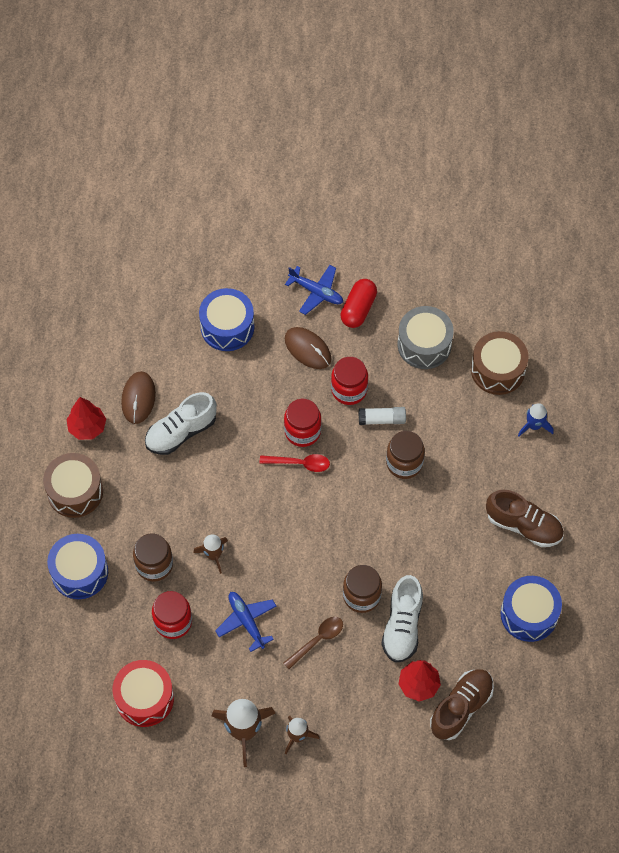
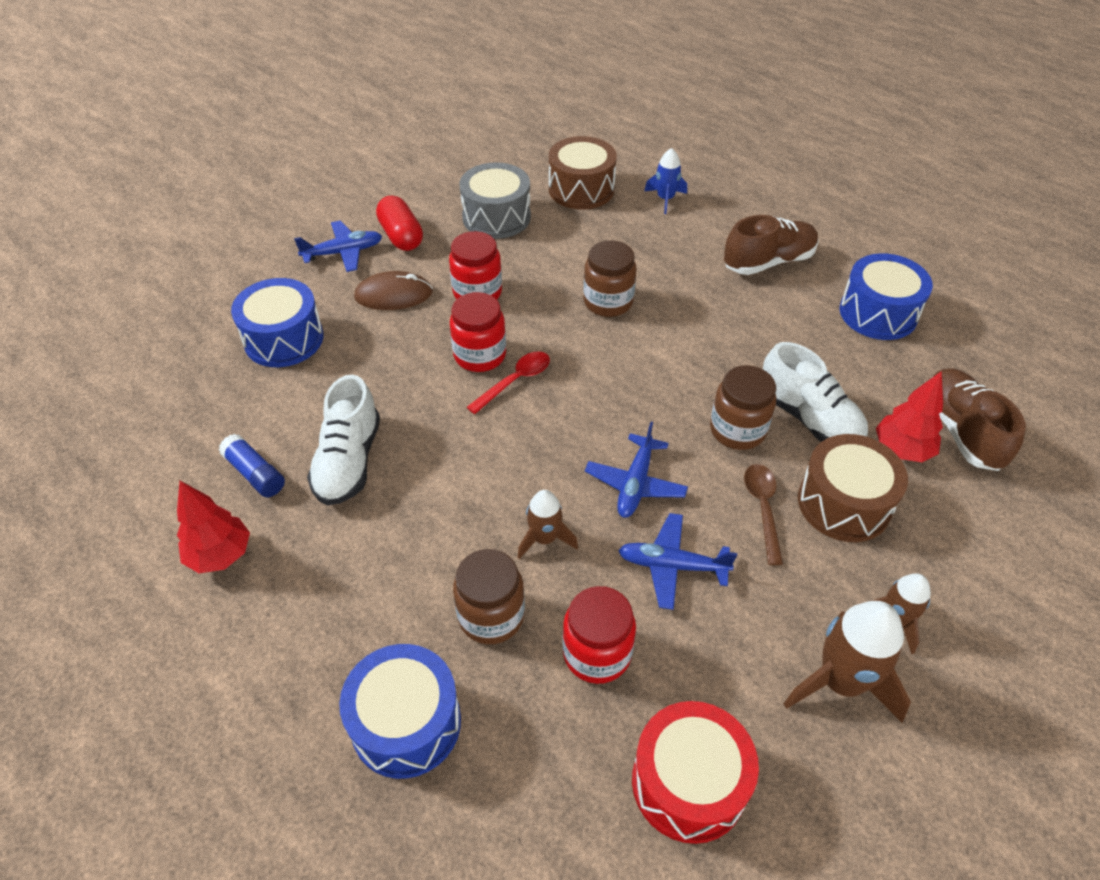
camera: 50 degrees left, 15 degrees down
(75, 491) = (285, 636): brown drum -> brown drum (844, 503)
(138, 398) = (255, 474): brown mouse -> blue glue stick
(282, 571) = (635, 484): none -> blue plane
(382, 419) = (540, 289): white glue stick -> none

